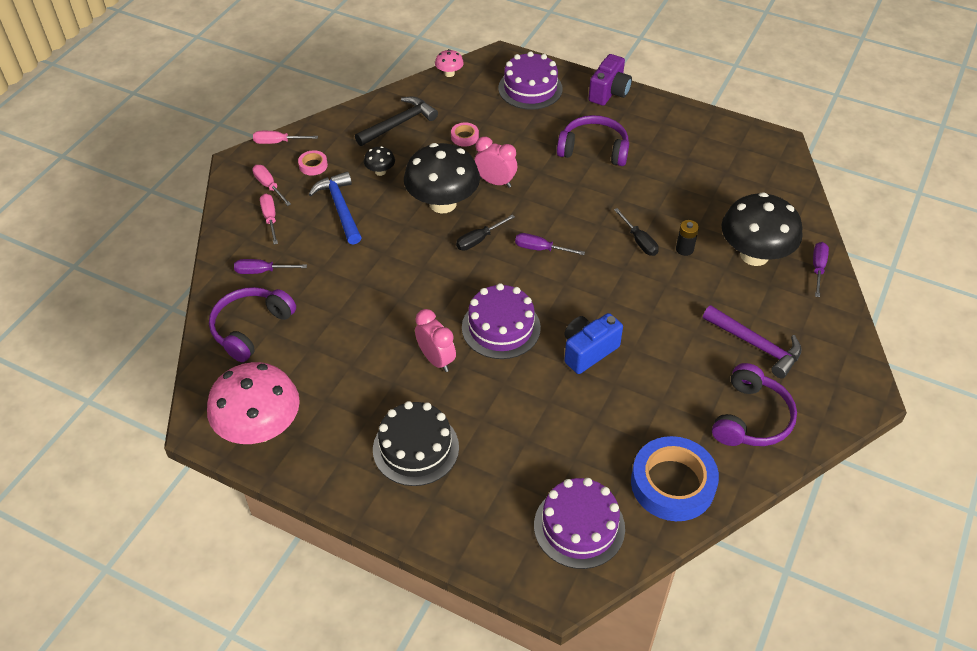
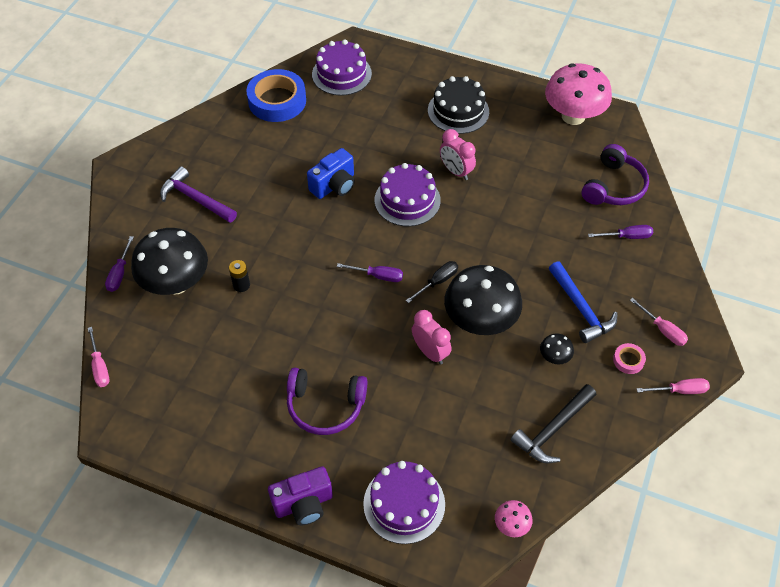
camera: 175 degrees right, 5 degrees up
(270, 218) = (644, 291): pink screwdriver -> pink screwdriver (100, 366)
(464, 137) = (473, 414): pink tape -> none
(495, 182) = (430, 352): pink clock -> pink clock turned 150 degrees counterclockwise
(609, 92) = (303, 504): purple camera -> purple camera turned 135 degrees counterclockwise
(639, 241) = (284, 291): black screwdriver -> none
(751, 418) = (213, 144): purple headphones -> none

